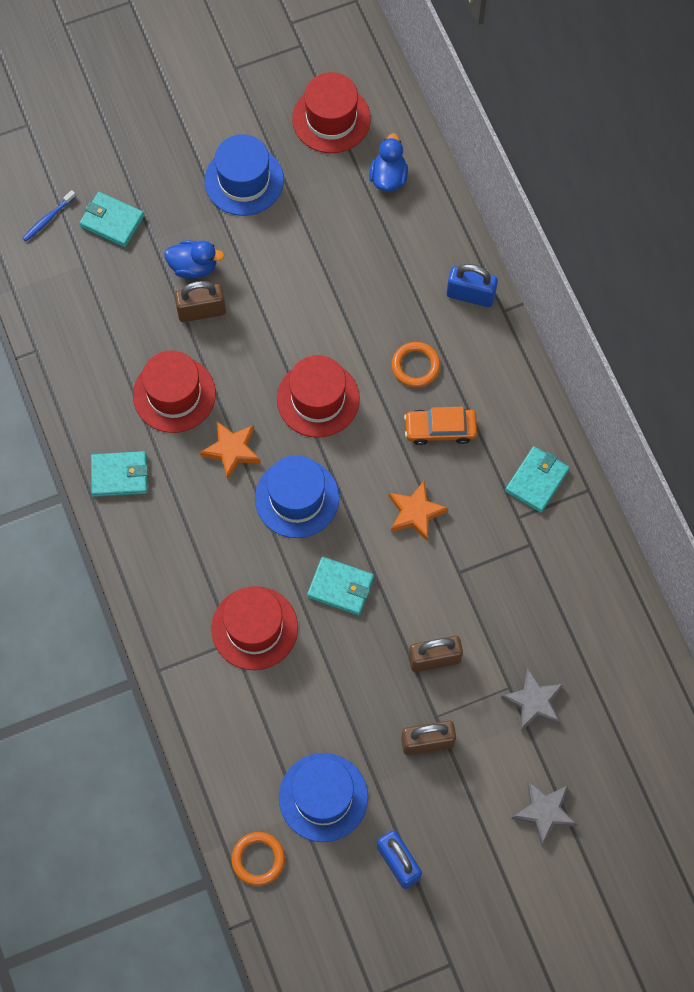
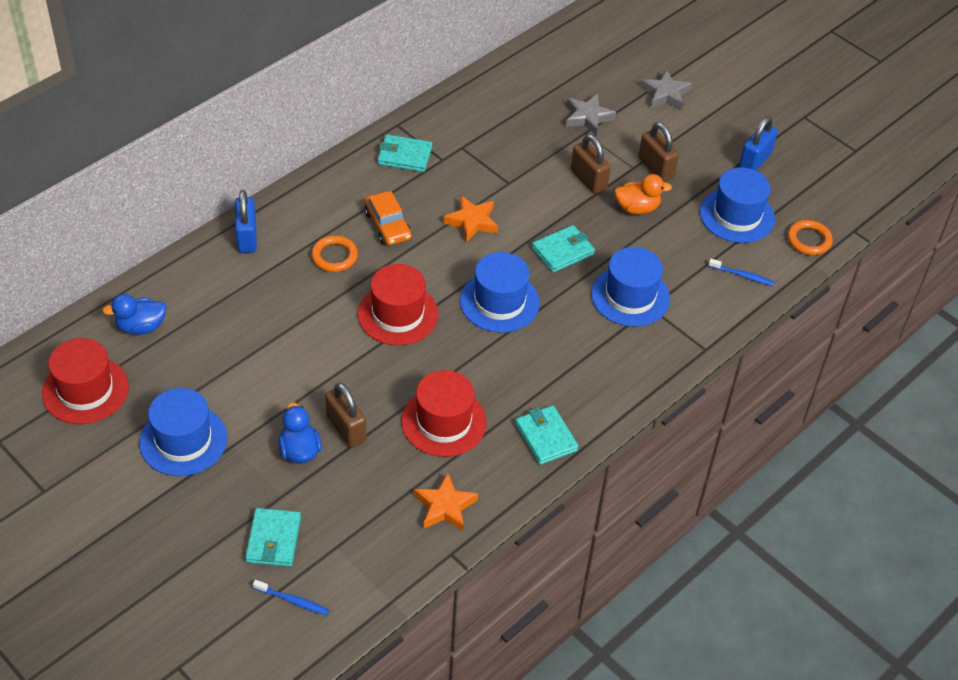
camera: 115 degrees left, 20 degrees down
(232, 450) = (478, 361): orange star -> orange star (445, 506)
(237, 758) = (742, 275): none -> blue toothbrush
(254, 628) = (630, 296): red hat -> blue hat
(340, 587) = (563, 251): turquoise wallet -> turquoise wallet turned 60 degrees clockwise
(374, 692) = (637, 208): none -> orange duck

